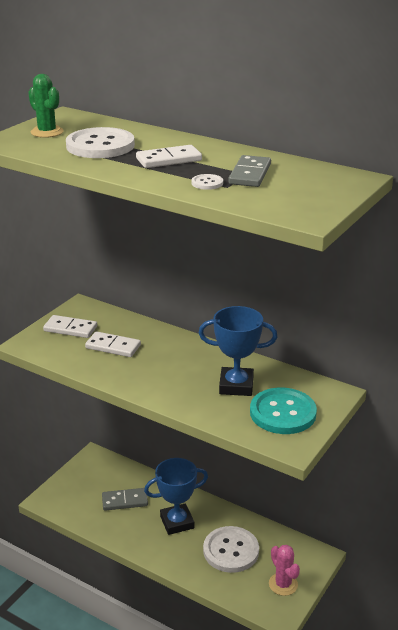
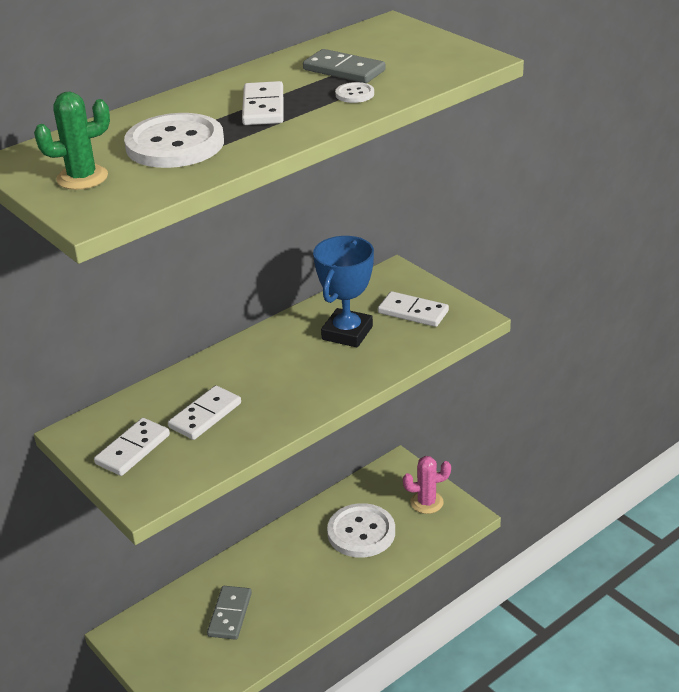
camera: 70 degrees left, 5 degrees up
(177, 522) = (293, 570): blue trophy -> none
(282, 413) = (413, 312): turquoise button -> white domino

